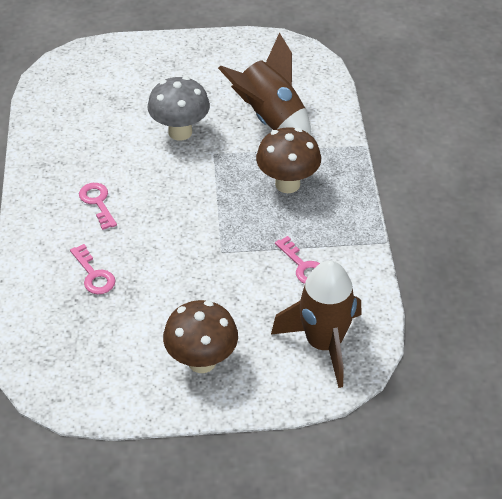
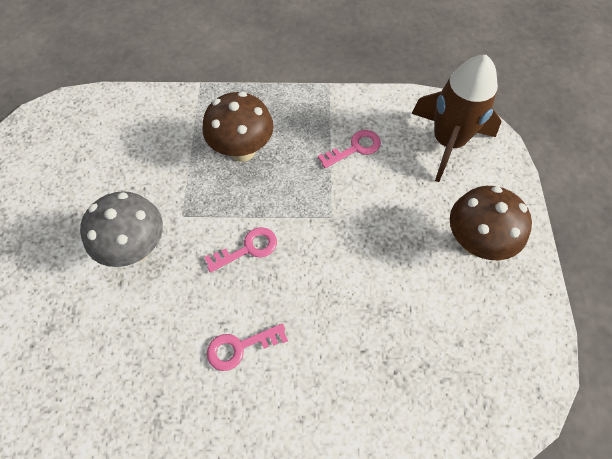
camera: 85 degrees left, 15 degrees up
(93, 275) = (357, 351): pink key -> pink key (248, 249)
(270, 119) = (139, 157): brown rocket -> none

